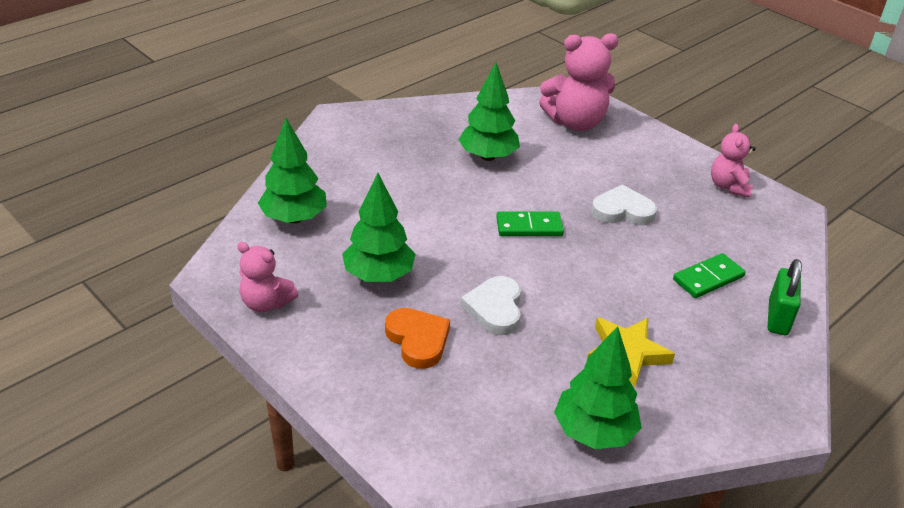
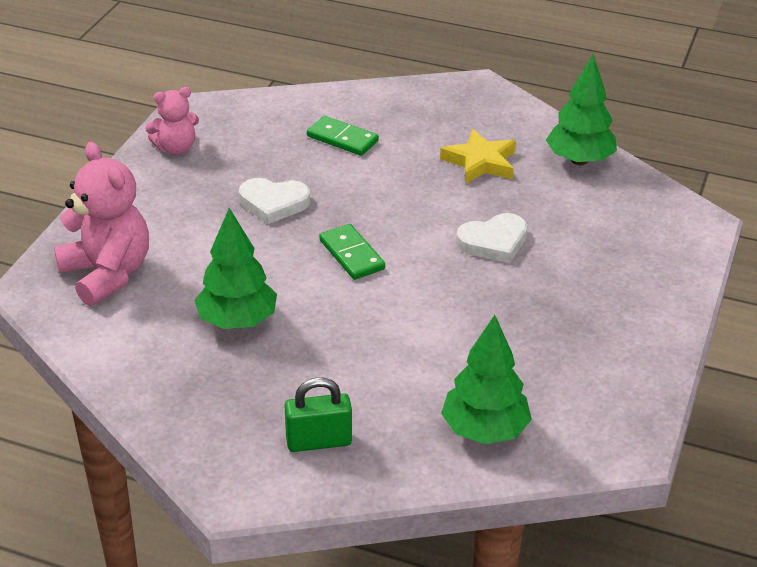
camera: 115 degrees left, 0 degrees up
(266, 303) = (627, 387): pink teddy bear -> none
(379, 275) = (516, 328): green tree -> none
(418, 340) = (576, 273): orange heart -> none
(622, 211) = (273, 203): white heart -> white heart turned 60 degrees counterclockwise
(778, 317) = (365, 100): green padlock -> green padlock (319, 441)

